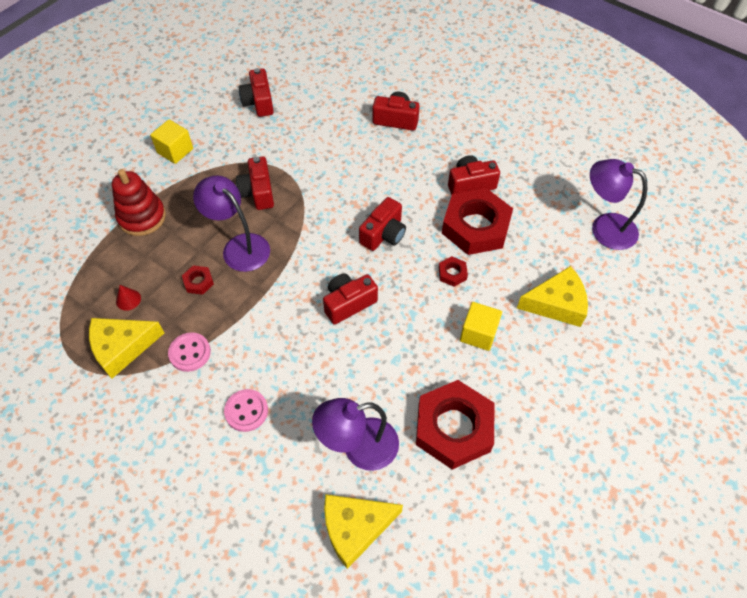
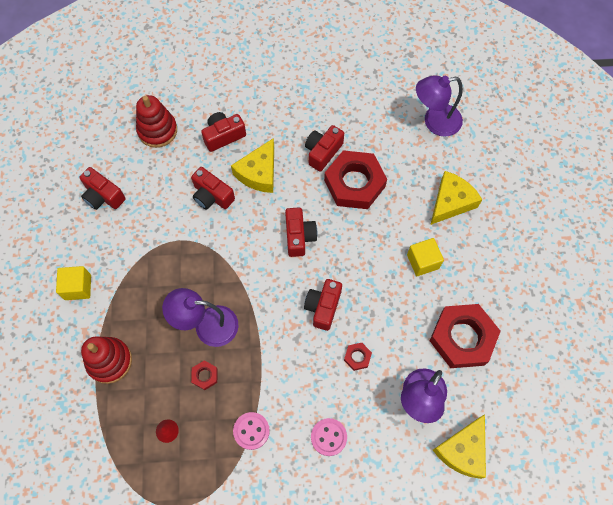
camera: 40 degrees left, 10 degrees up
(122, 347) = (200, 468): yellow cheese -> yellow cheese (259, 173)
(258, 192) = (178, 272): red camera -> red camera (212, 196)
(347, 84) = (157, 130): none -> red stacking toy
(452, 273) = (370, 231): red nut -> red nut (357, 357)

